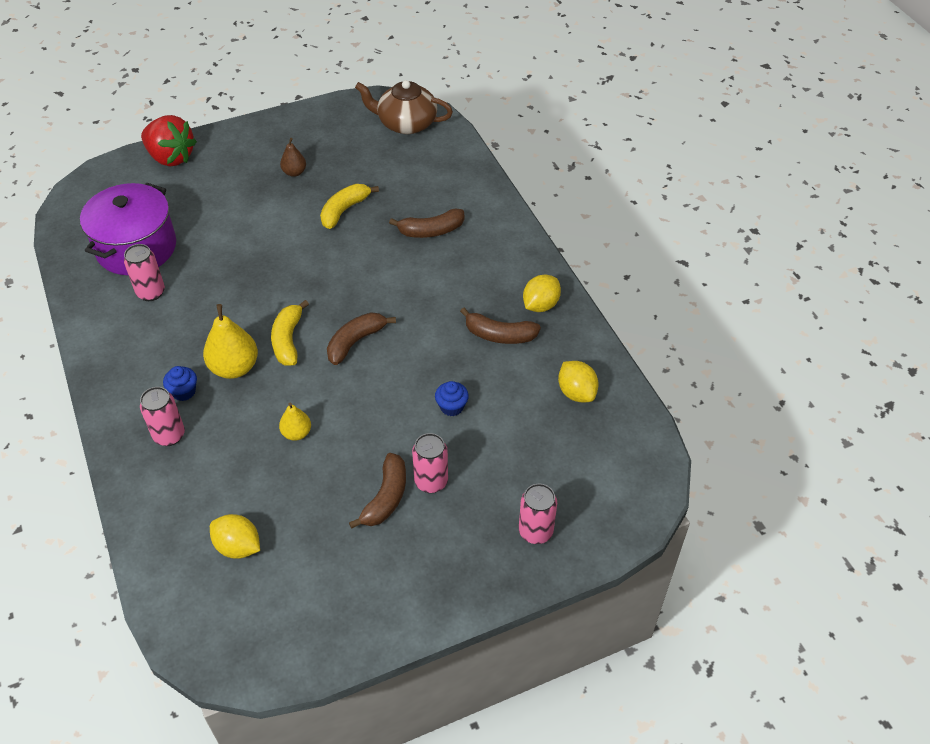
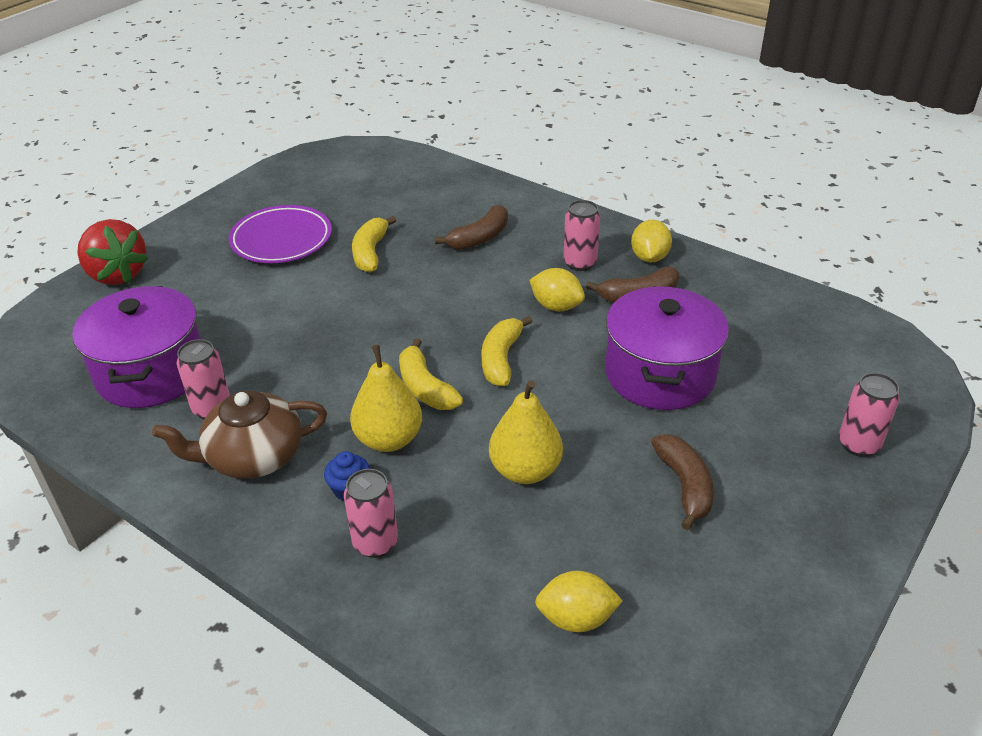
camera: 30 degrees left, 10 degrees down
(171, 157) = (117, 274): red strawberry -> red strawberry turned 45 degrees clockwise
(294, 172) = (281, 239): brown pear -> purple plate
(296, 433) = (525, 470): yellow pear -> yellow pear, size x1.76
(355, 342) = (501, 359): brown banana -> yellow banana
(406, 123) = (363, 163): brown teapot -> brown teapot (253, 457)
(431, 482) = (713, 449): pink can -> pink can (580, 263)
(451, 407) = (660, 374): blue cupcake -> purple pot
(576, 392) = (760, 312): yellow lemon -> yellow lemon (556, 306)

